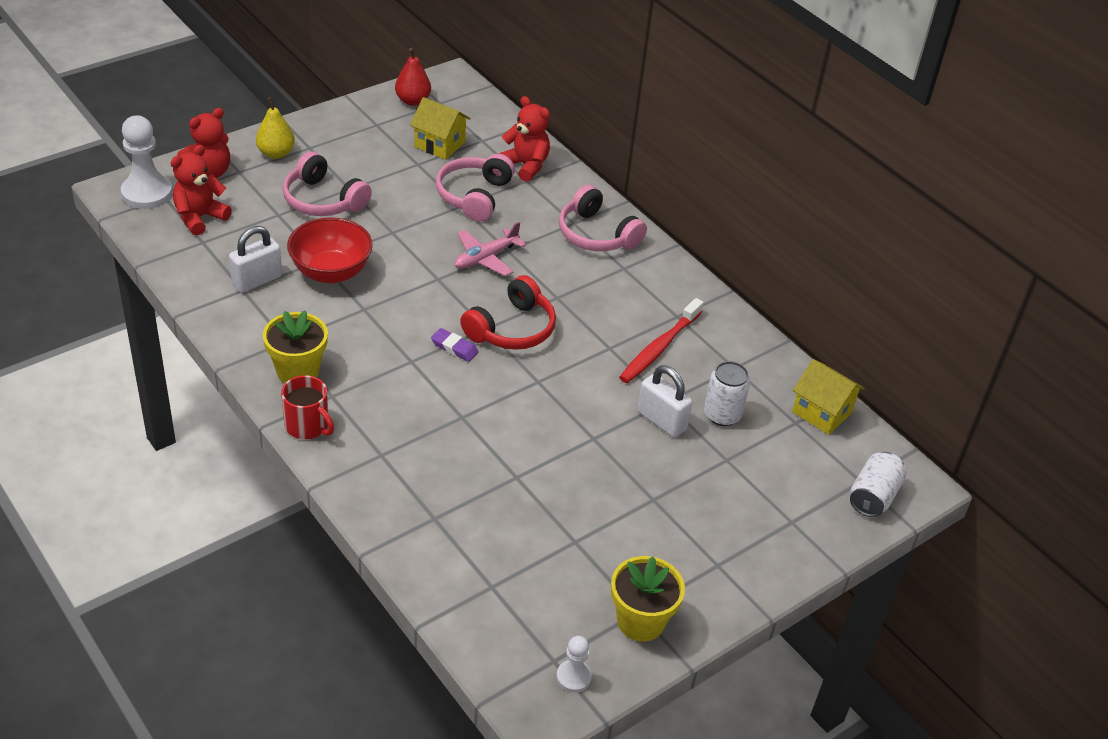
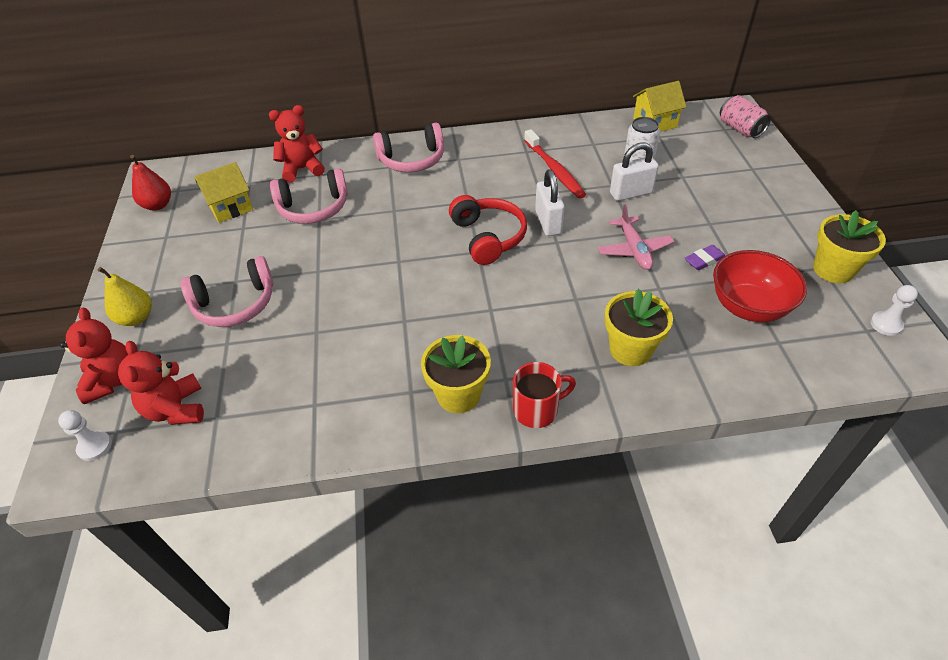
camera: 55 degrees left, 5 degrees up
(147, 193) = (94, 446): white pawn -> white pawn, size x0.53
(257, 280) = (309, 388): white padlock -> white padlock (548, 222)
(331, 272) = (339, 328): red bowl -> red bowl (748, 307)
(415, 473) = (630, 349): none -> yellow flower pot
(454, 348) = (490, 277): purple eraser -> purple eraser (704, 260)
(474, 196) = (313, 208): pink headphones -> pink headphones turned 60 degrees counterclockwise
(485, 258) = (394, 225): pink plane -> pink plane (634, 249)
(873, 496) = (740, 129): white can -> pink can

